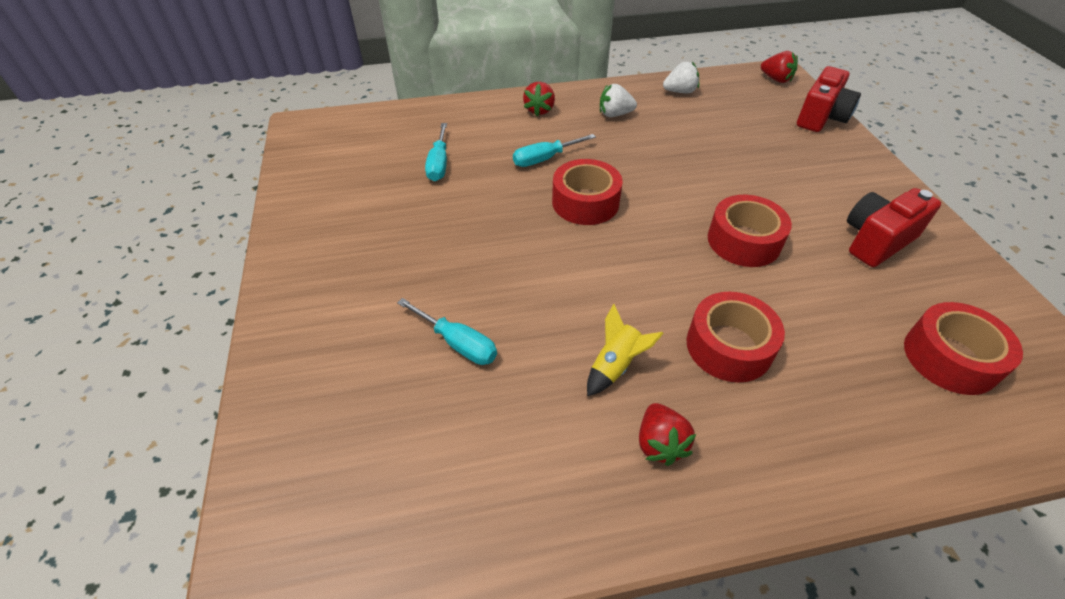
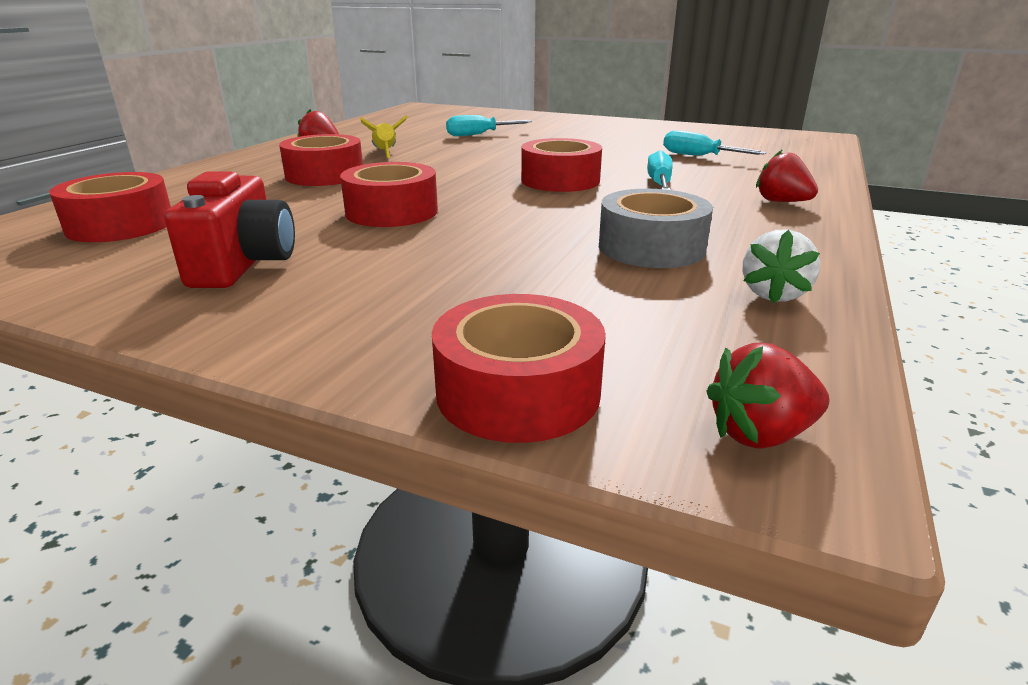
camera: 125 degrees right, 20 degrees down
(614, 114) = (731, 231): white strawberry -> none
(668, 129) = (651, 247): none -> grey tape
(821, 117) = (518, 391): red camera -> red tape

